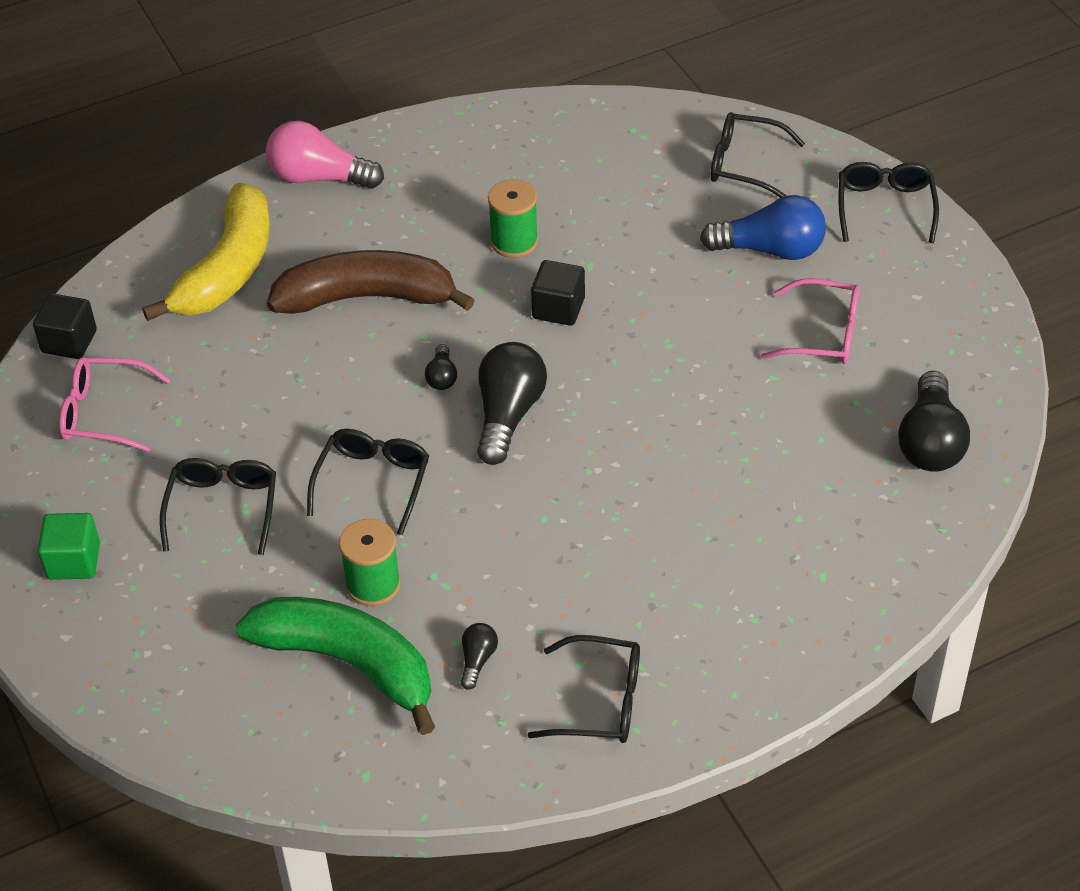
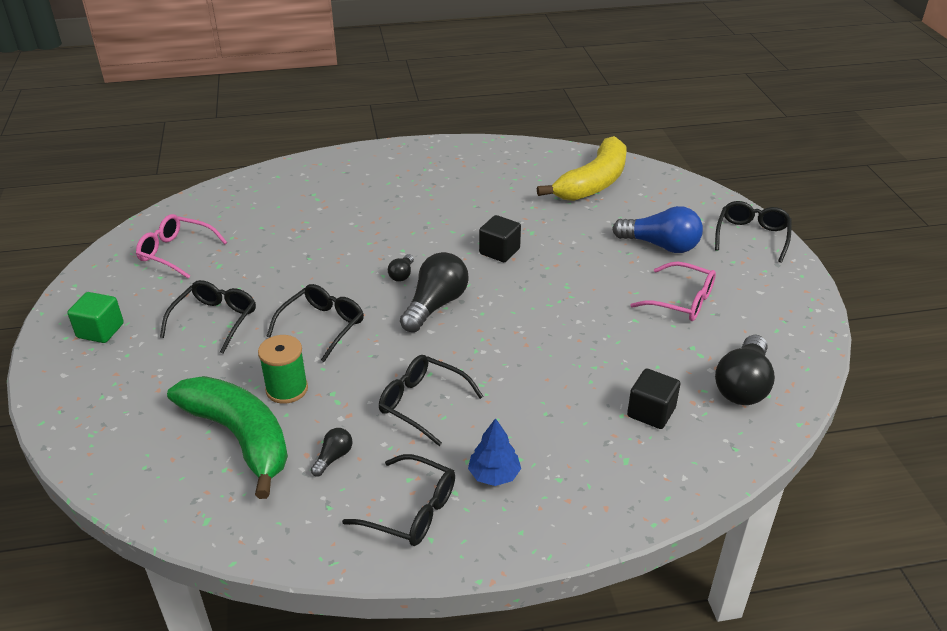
camera: 15 degrees right, 10 degrees down
(69, 342) = (181, 212): black cube -> black cube (651, 412)
(227, 269) = (299, 193): yellow banana -> yellow banana (593, 183)
(319, 177) = (381, 158): pink light bulb -> none
(367, 298) = (377, 223): brown banana -> none
(514, 241) = (487, 210): green spool -> none
(677, 633) = (494, 474): none -> blue tree
(744, 164) = (660, 197): black glasses -> black glasses (422, 403)

